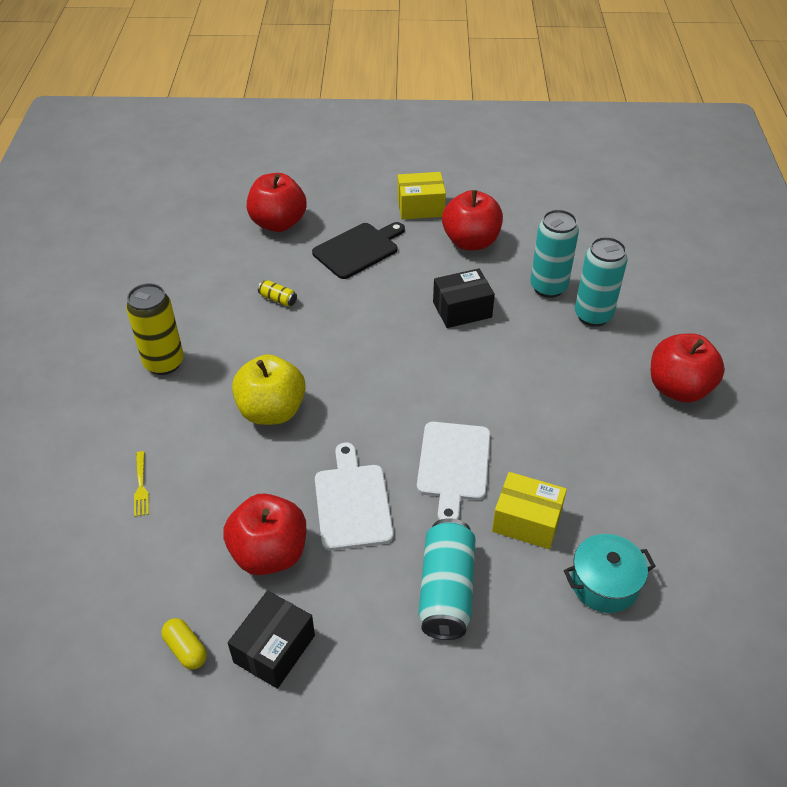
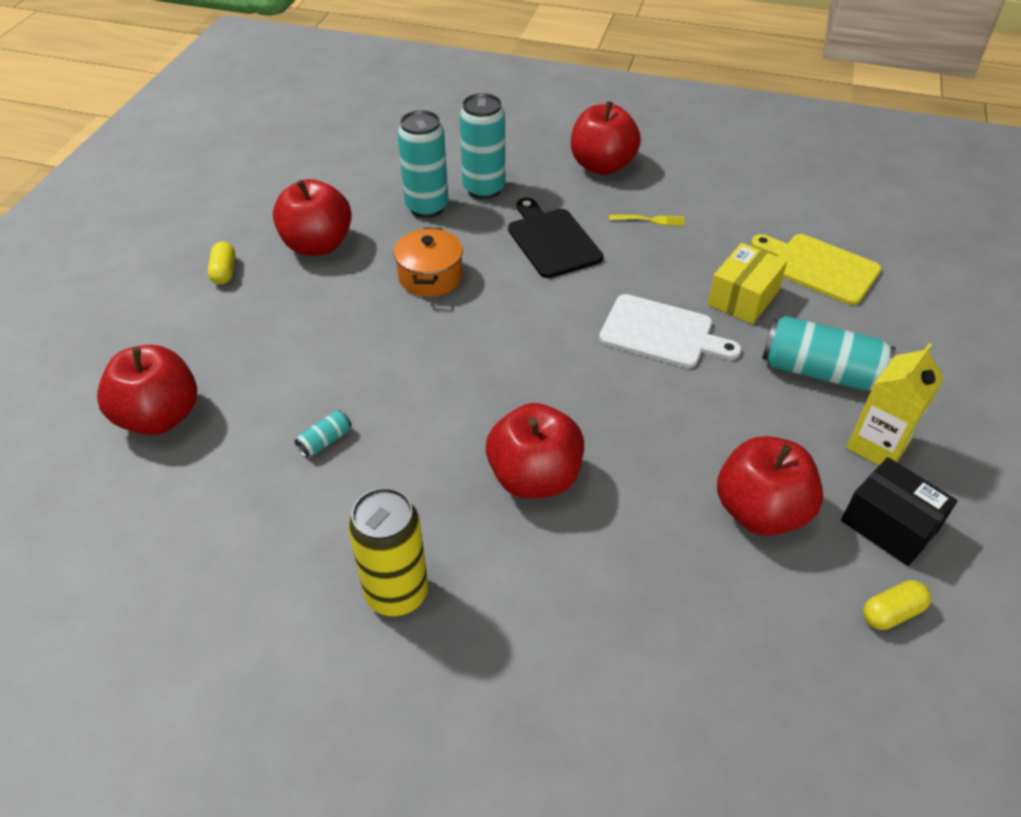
camera: 75 degrees left, 0 degrees up
(141, 486) = (630, 643): yellow fork -> yellow fork (650, 220)
(272, 411) = (534, 477): yellow apple -> red apple
(278, 299) = (325, 441): yellow can -> turquoise can
(352, 502) = (697, 424): white cutting board -> none
(358, 249) = (271, 343): black cutting board -> black cutting board (552, 240)
(364, 639) = (877, 445): none -> yellow carton
(420, 207) = (224, 272): yellow box -> yellow capsule
(462, 310) = (430, 277): black box -> orange pot
(604, 583) = (819, 267): turquoise pot -> yellow cutting board

